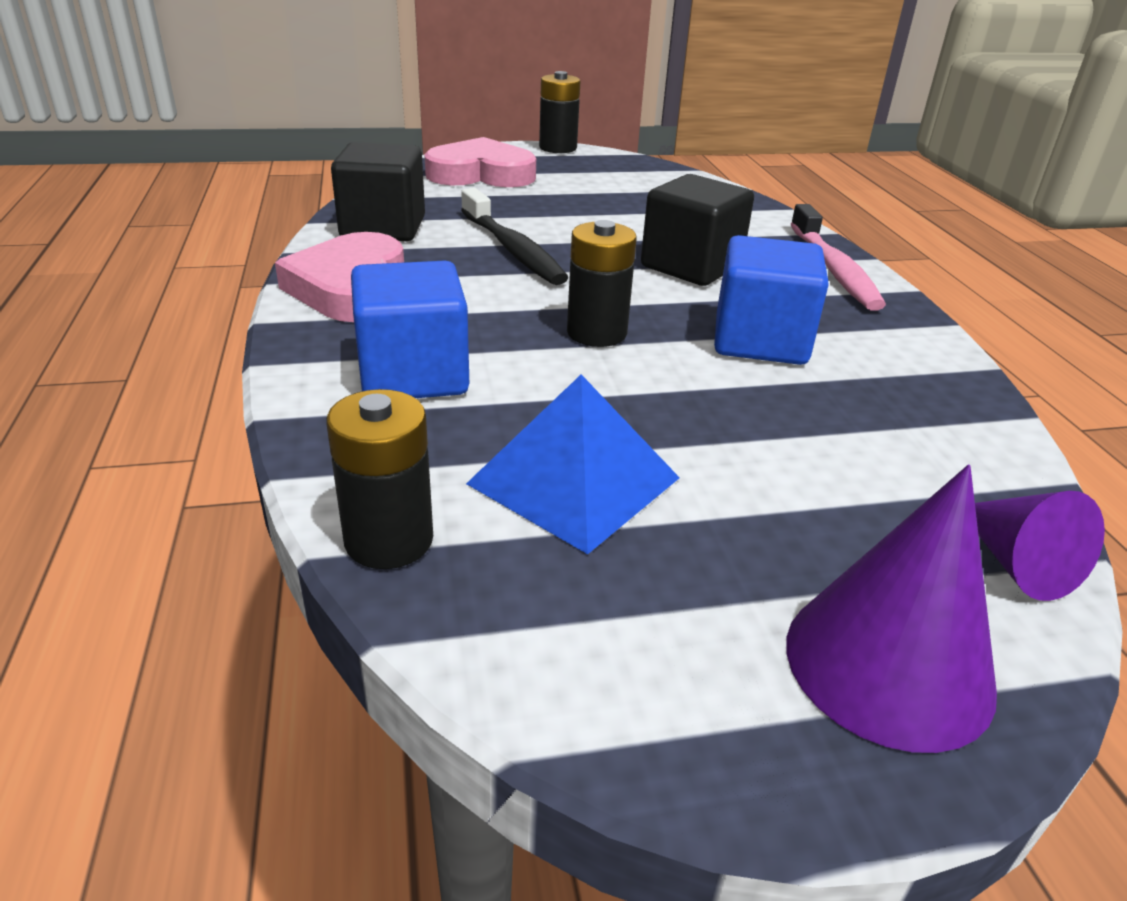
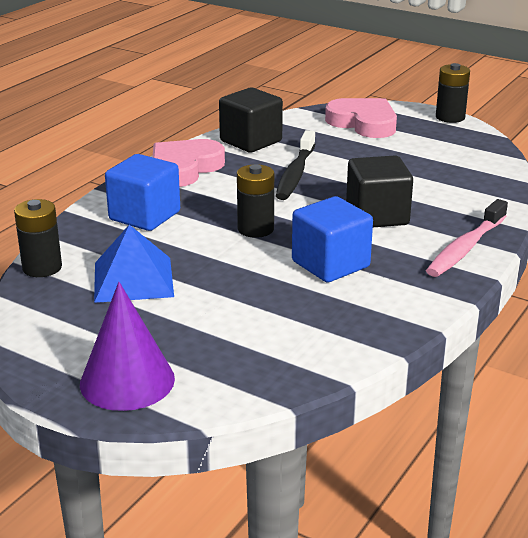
camera: 45 degrees right, 5 degrees down
(1015, 563) = (244, 387): purple cone -> none

